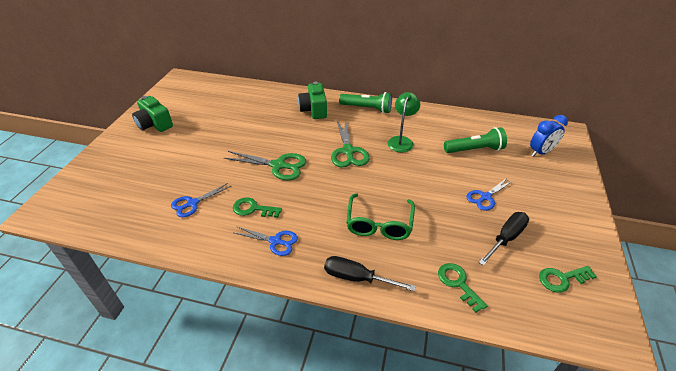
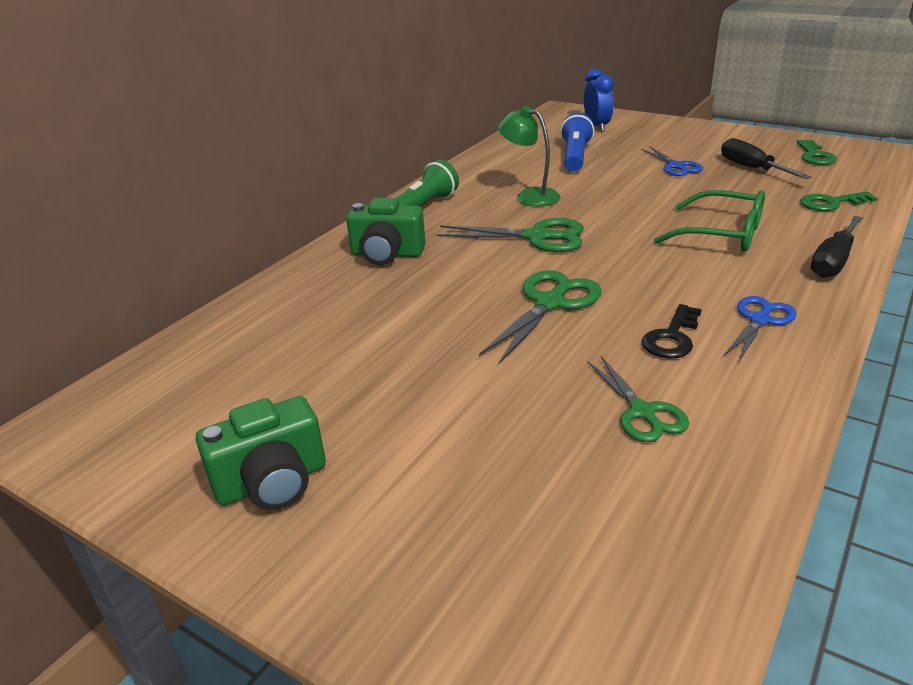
camera: 70 degrees left, 10 degrees down
(192, 203) = (642, 412): blue scissors -> green scissors
(253, 209) = (672, 337): green key -> black key
(474, 150) = (575, 157): green flashlight -> blue flashlight

